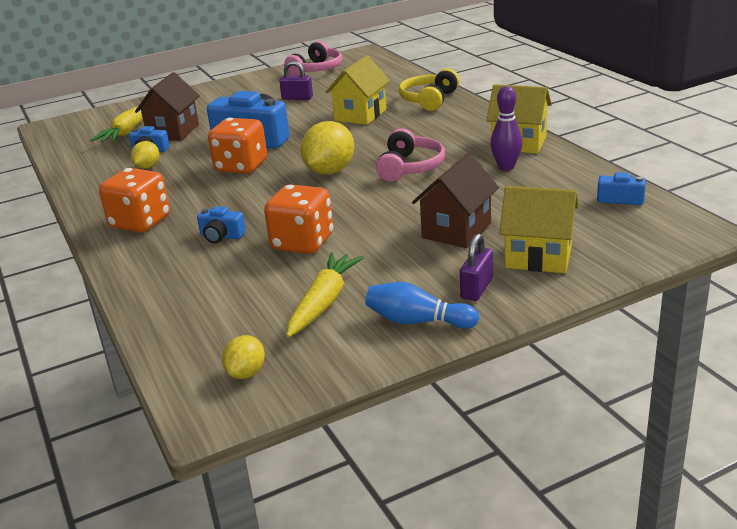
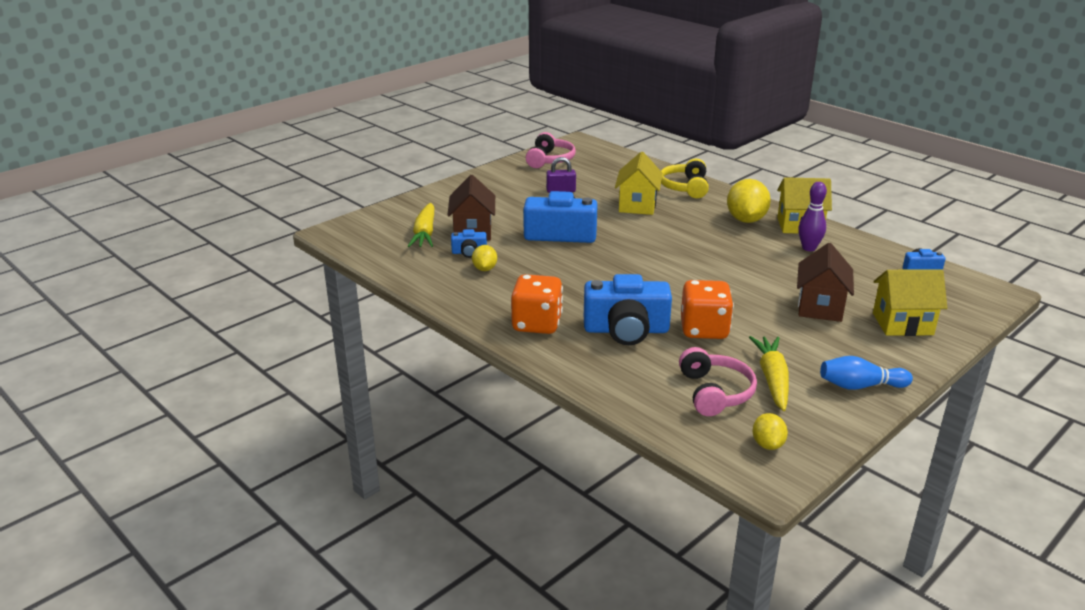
camera: 20 degrees left, 0 degrees up
(221, 236) = (626, 330): blue camera -> blue camera, size x2.11
(241, 167) = (576, 263): orange dice -> none
(329, 171) = (663, 262): yellow lemon -> yellow lemon (746, 220)
(410, 167) = (729, 253): pink headphones -> pink headphones (715, 392)
(476, 288) = (880, 354): purple padlock -> none

